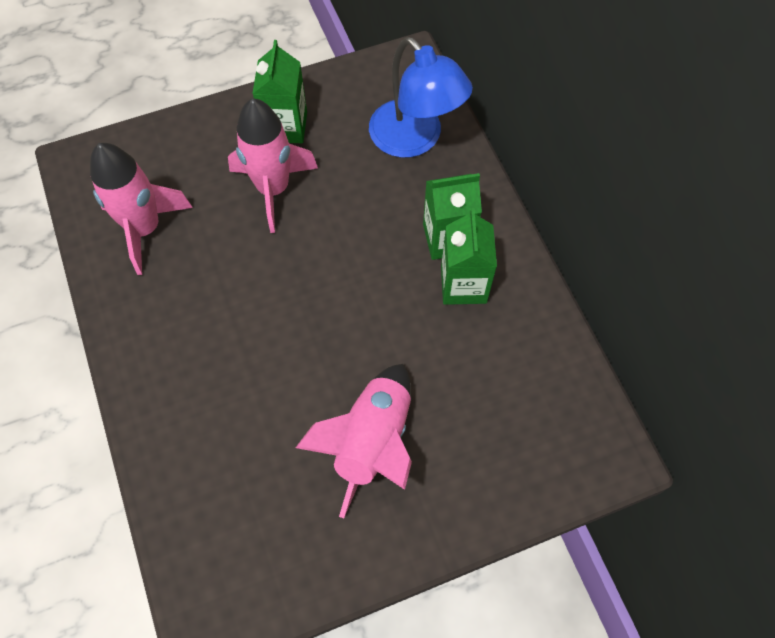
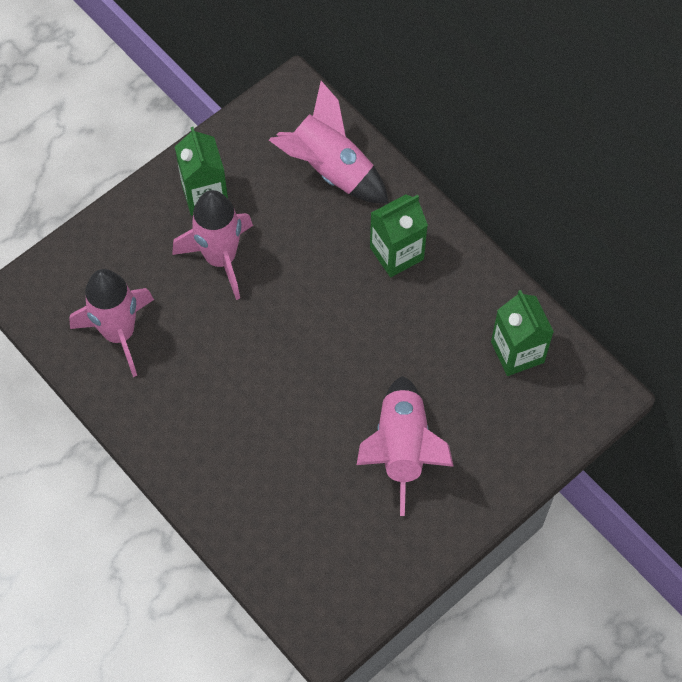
camera: 20 degrees left, 0 degrees up
(415, 139) = (330, 169): blue lamp -> pink rocket
(463, 284) = (426, 290): green carton -> green carton (517, 352)

